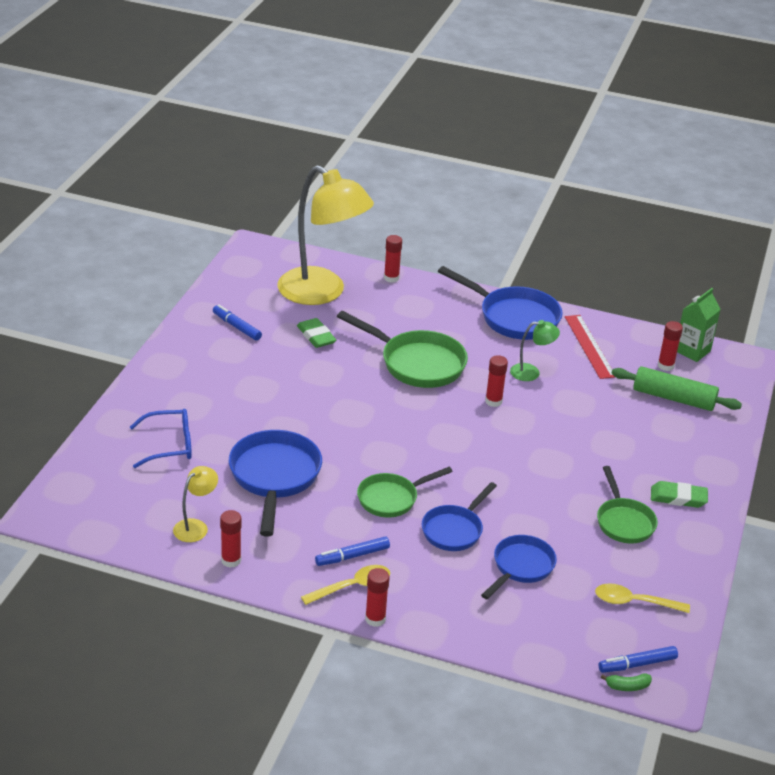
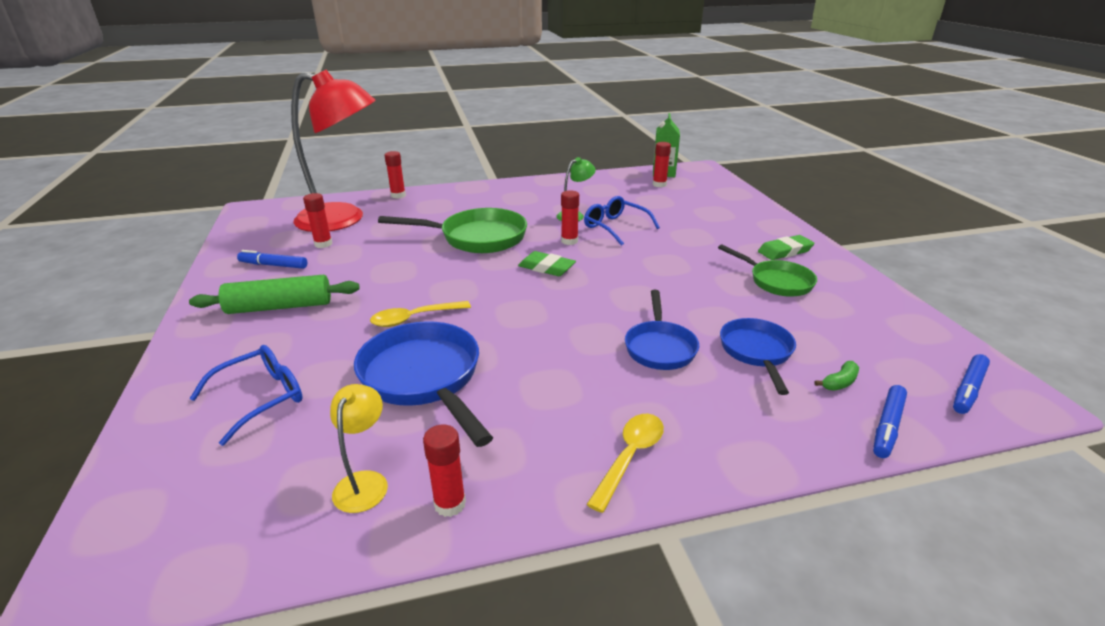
camera: 30 degrees left, 5 degrees down
(316, 336) = (364, 248): green eraser -> green eraser (546, 267)
(322, 293) = (343, 219): yellow lamp -> red lamp
(352, 556) = (592, 421): blue marker -> blue marker (887, 426)
(375, 619) = (697, 483): red glue stick -> red glue stick (323, 244)
(391, 499) = (569, 346): green pan -> none
(513, 317) = (521, 190): blue pan -> none
(553, 403) = (615, 227): none -> blue glasses
(589, 346) = (595, 190): red ruler -> none
(627, 686) = (997, 415): green banana -> green banana (839, 382)
(634, 602) = (878, 337): yellow spoon -> yellow spoon (414, 318)
(673, 398) = (690, 198): green rolling pin -> green rolling pin (280, 307)

